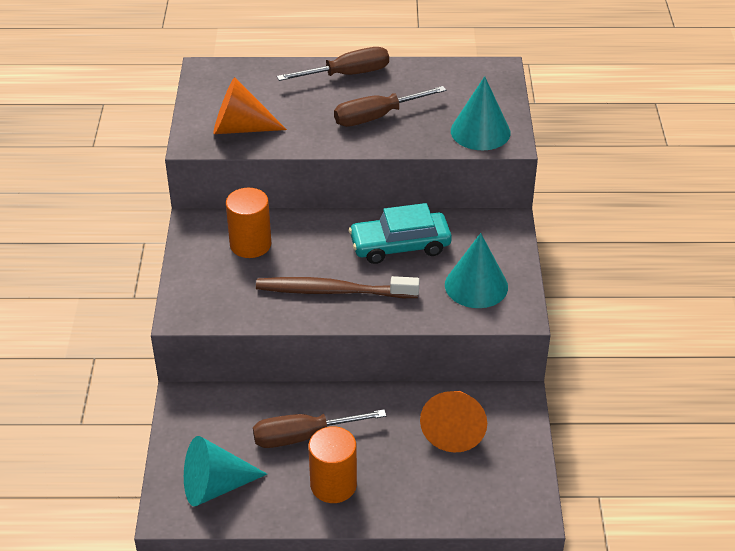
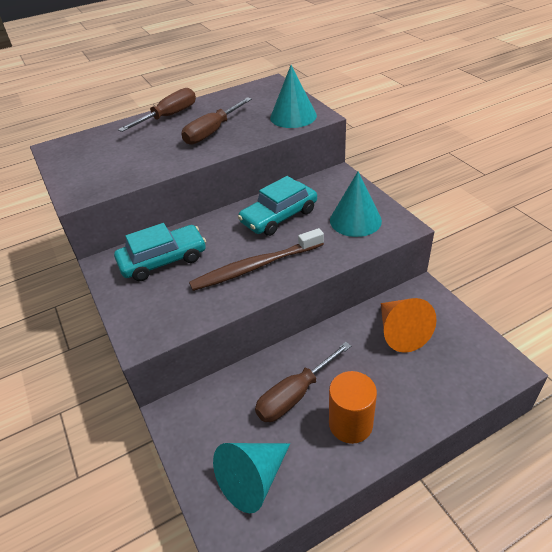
camera: 25 degrees left, 0 degrees up
(240, 128) = (110, 173): orange cone -> none
(250, 244) = (163, 260): orange cylinder -> turquoise car

